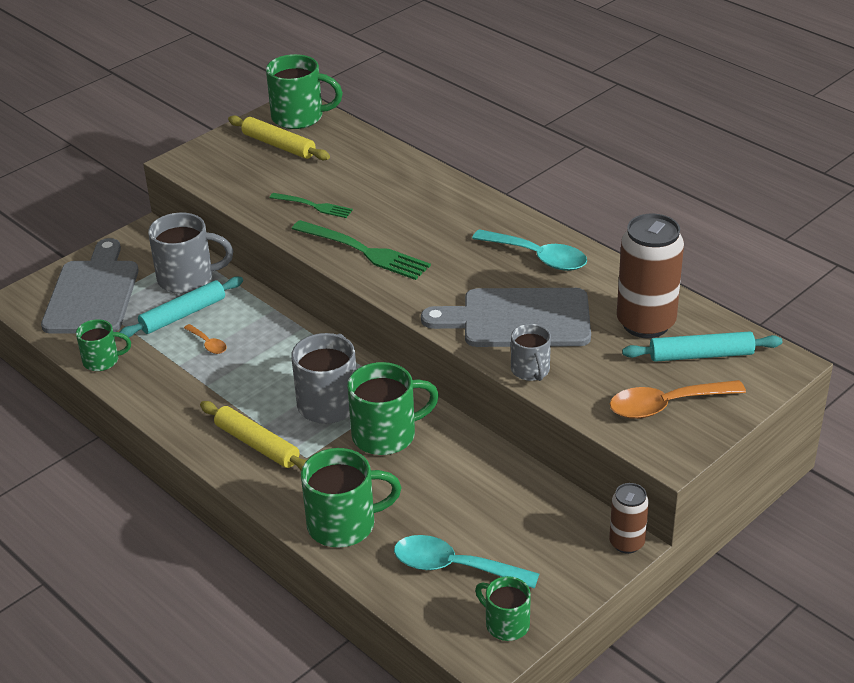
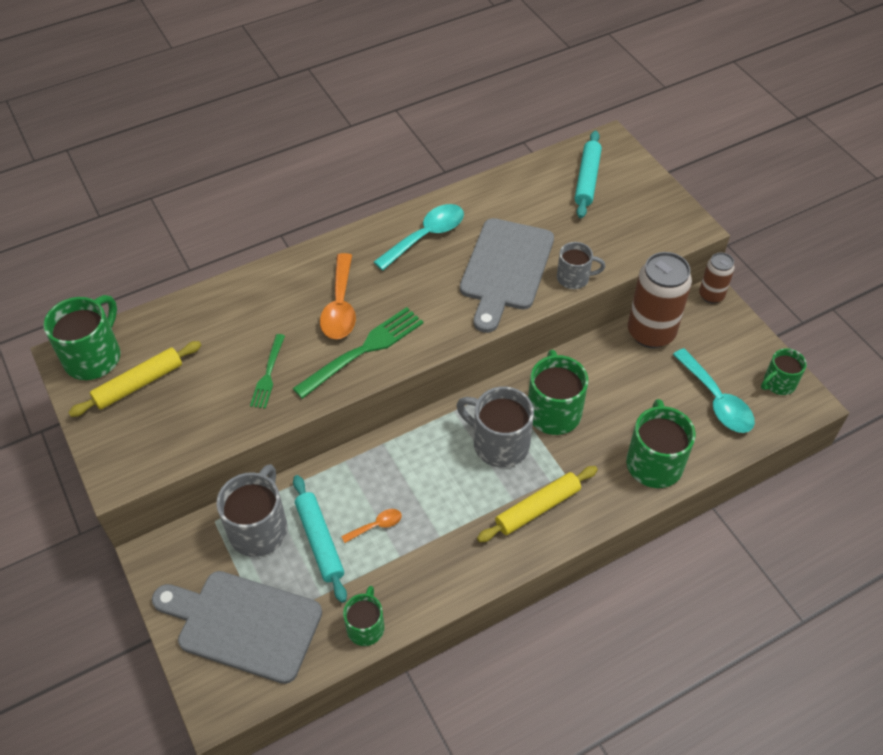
camera: 75 degrees left, 15 degrees up
(314, 206) = (268, 374): green fork -> green fork turned 150 degrees clockwise
(455, 567) = (716, 400): turquoise spoon -> turquoise spoon turned 60 degrees counterclockwise
(646, 323) = (539, 197): brown can -> brown can (651, 332)
(666, 405) = (638, 213): orange spoon -> orange spoon (340, 306)

